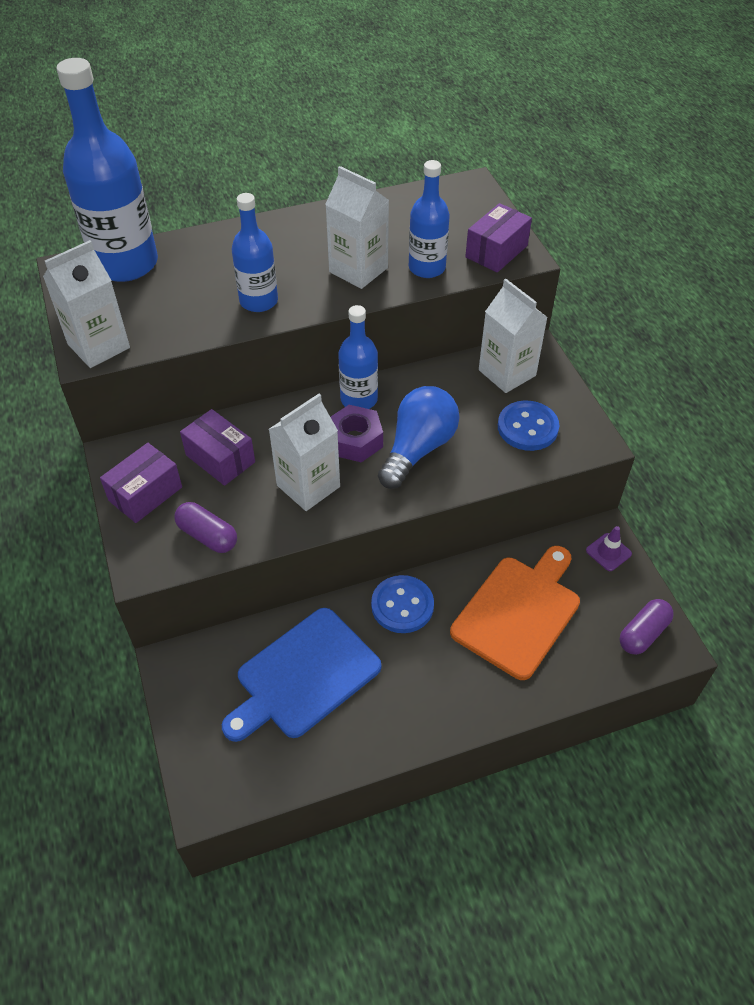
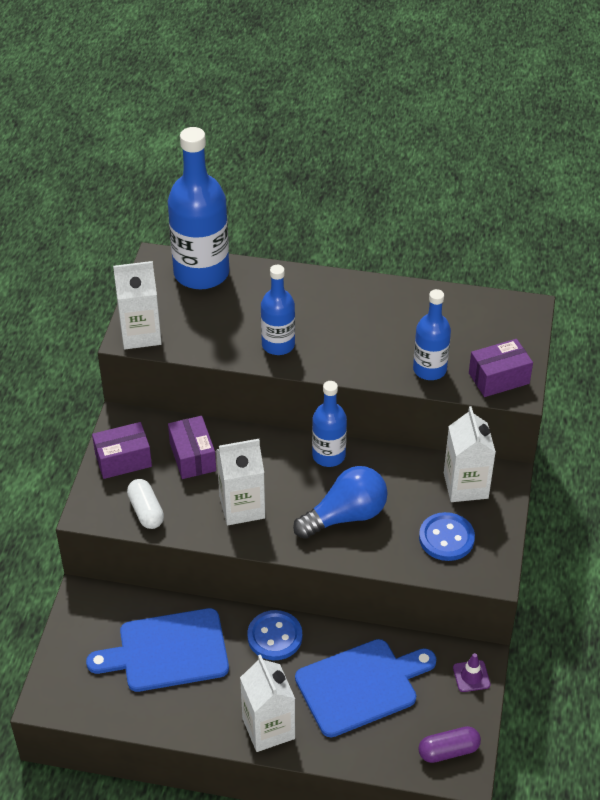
camera: 30 degrees right, 5 degrees down
(208, 536) = (146, 511): purple capsule -> white capsule
(355, 440) = (302, 487): purple nut -> none
(358, 270) = (373, 349): white carton -> white carton (268, 728)
(519, 612) = (361, 686): orange cutting board -> blue cutting board

